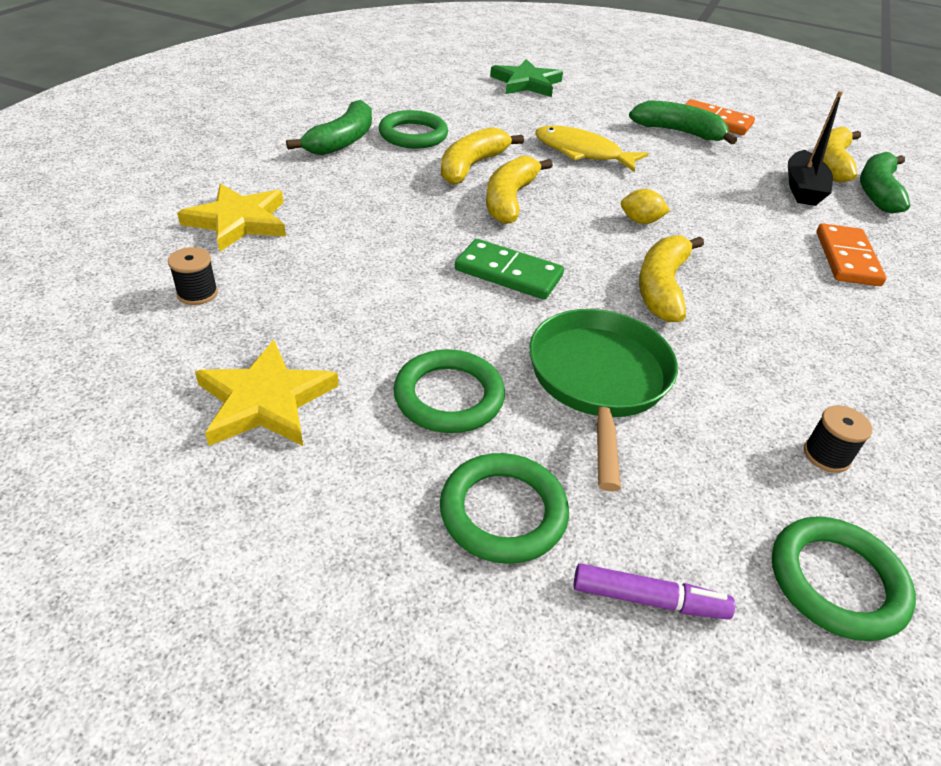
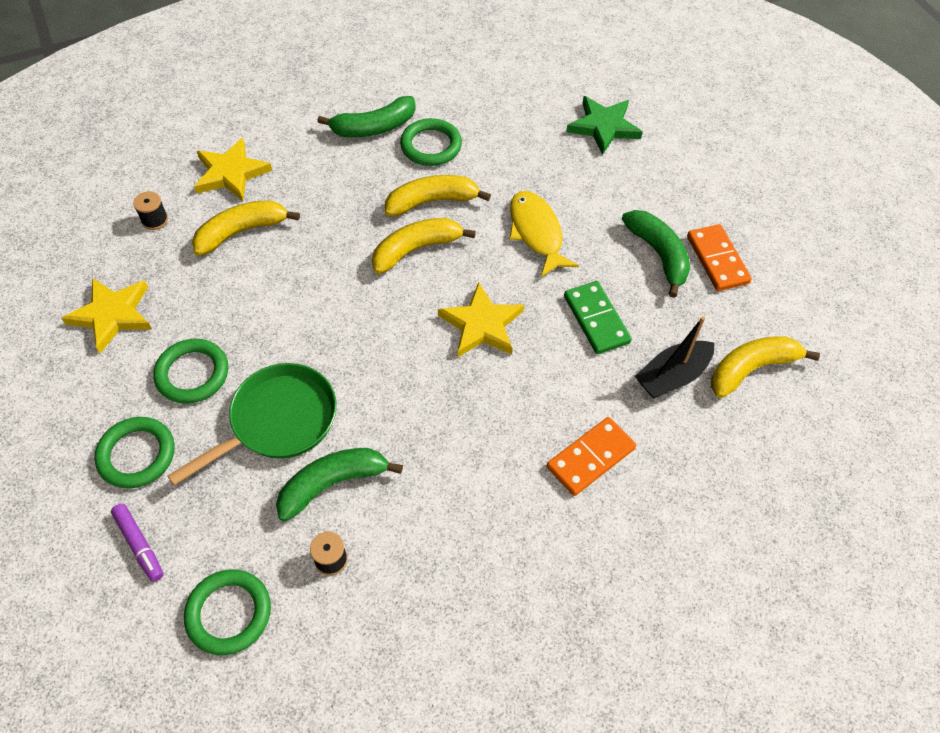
camera: 45 degrees right, 15 degrees up
(508, 273) = (331, 312): green domino -> green domino (596, 319)
(640, 221) = (481, 325): yellow lemon -> yellow star
(662, 287) = (412, 387): yellow banana -> yellow banana (242, 232)
(877, 191) = (742, 422): green banana -> green banana (333, 484)

